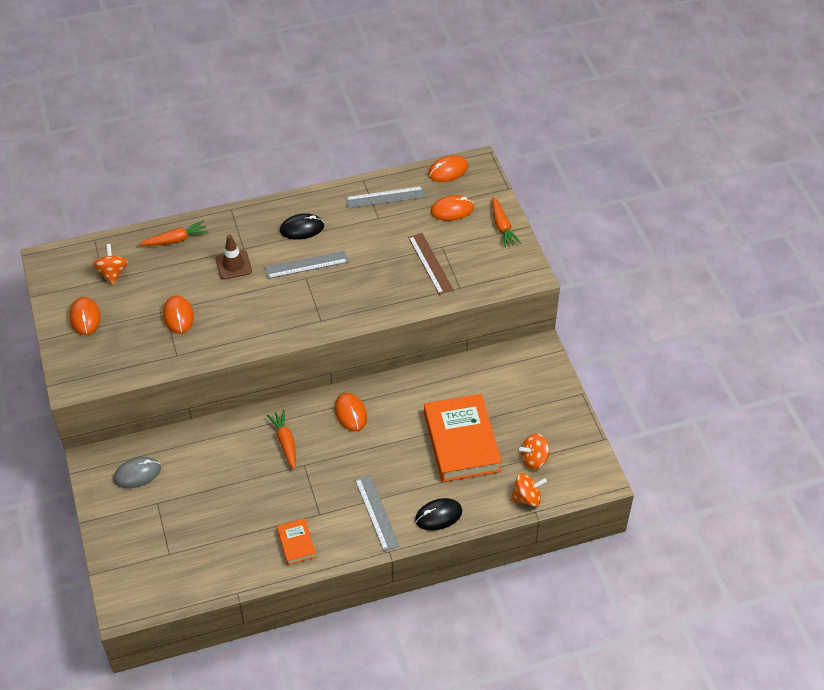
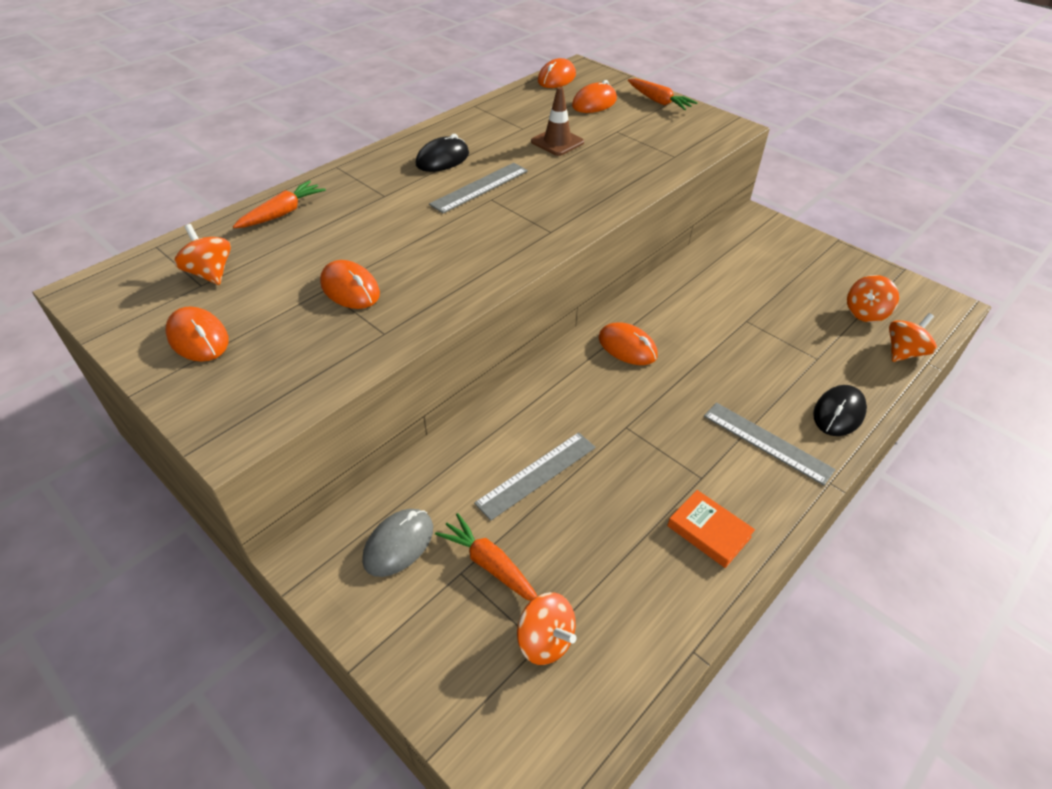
camera: 30 degrees left, 5 degrees down
(173, 553) = (545, 640): none -> orange spinning top
(233, 265) = (385, 214): brown traffic cone -> brown traffic cone (557, 142)
(285, 442) = (578, 410): orange carrot -> orange carrot (489, 564)
(385, 197) = (513, 111): grey ruler -> grey ruler (536, 474)
(430, 263) = (620, 147): brown ruler -> none
(461, 442) = (776, 327): orange book -> none

